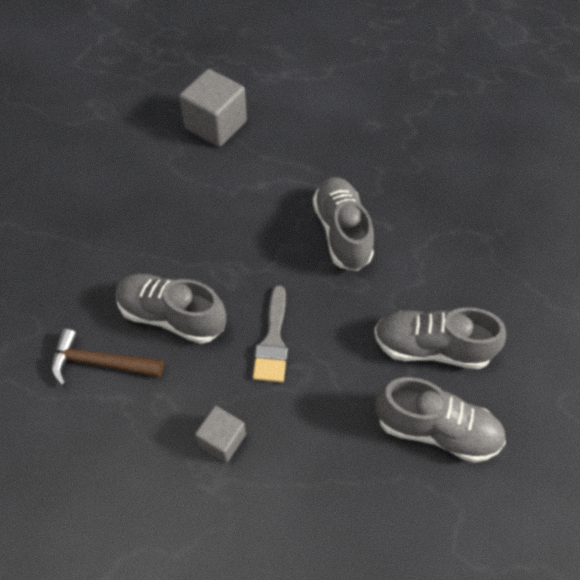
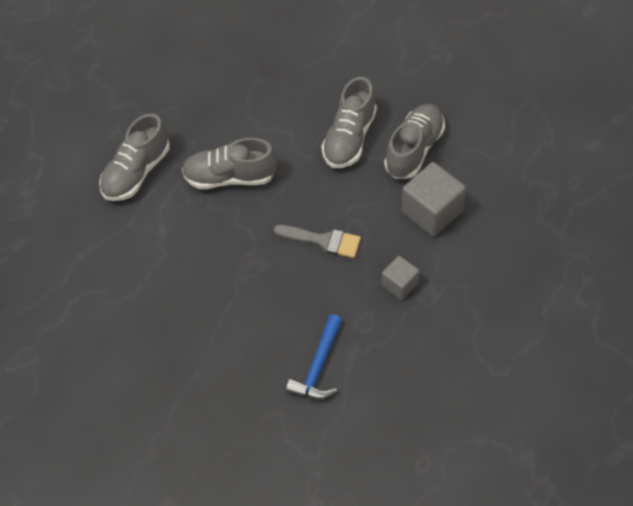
camera: 75 degrees left, 0 degrees up
(100, 363) = (318, 366): brown hammer -> blue hammer
(172, 316) = (285, 311): grey shoe -> grey shoe (136, 172)
(215, 125) = (77, 258): grey cube -> grey cube (432, 211)

